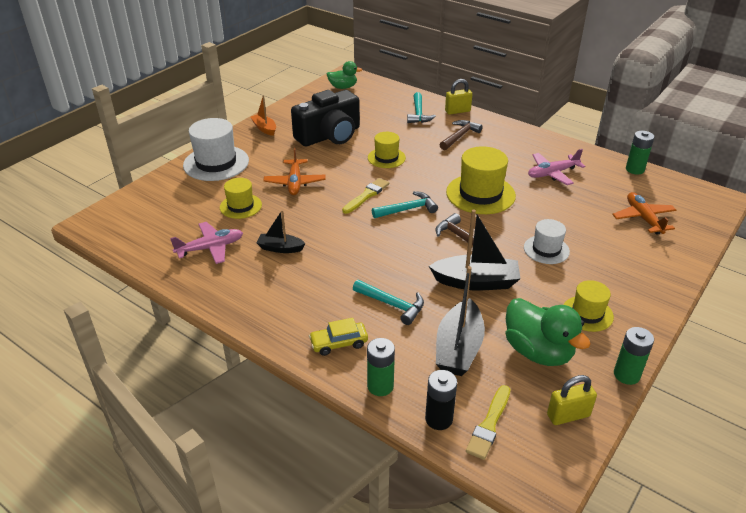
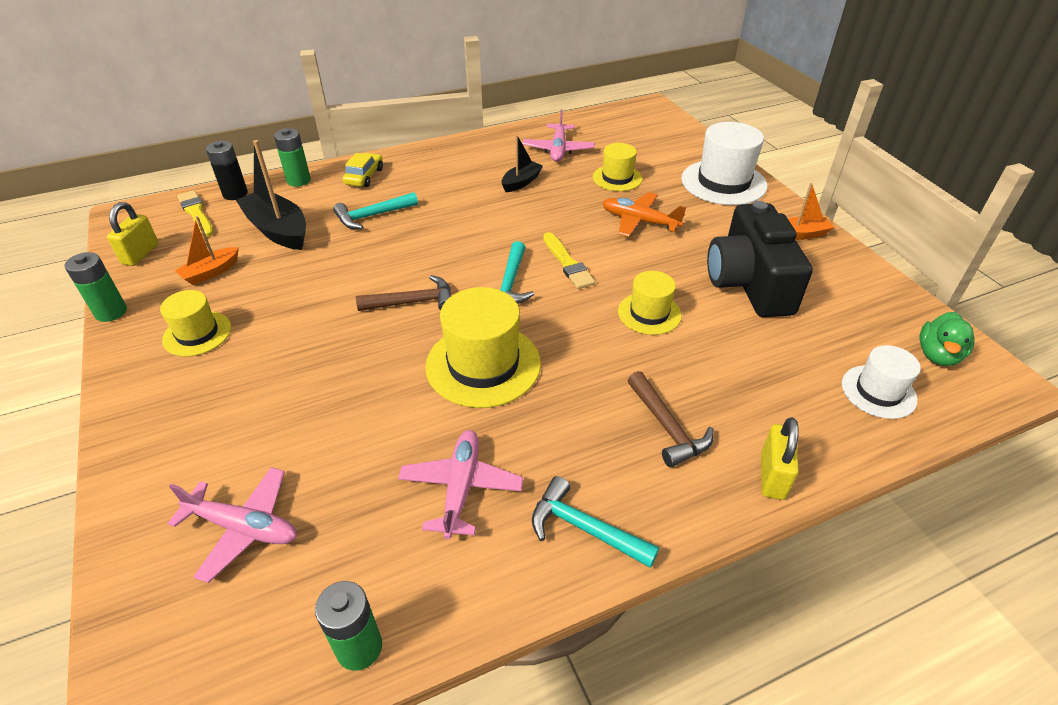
camera: 120 degrees right, 5 degrees up
(418, 114) = (784, 411): turquoise hammer -> turquoise hammer (584, 528)
(476, 282) = (337, 278): black boat -> none
(538, 351) = (211, 272): green duck -> orange boat
(546, 249) = (316, 363): white hat -> white hat (878, 391)
(643, 218) = (244, 527): orange plane -> pink plane

